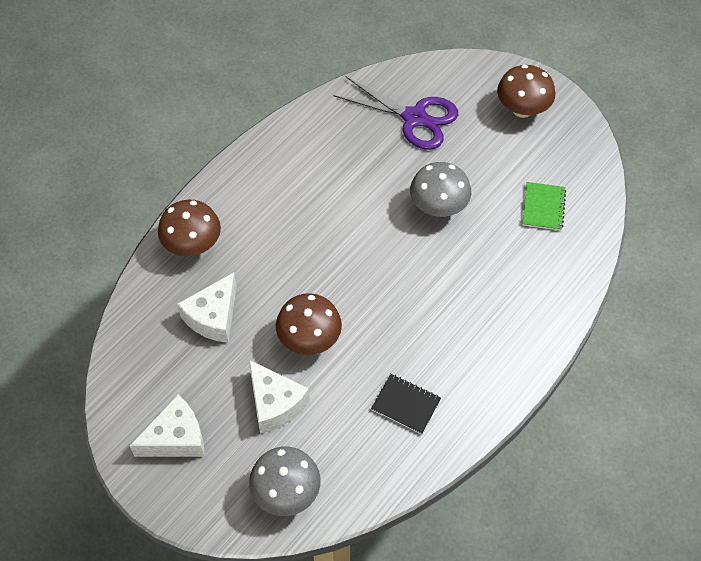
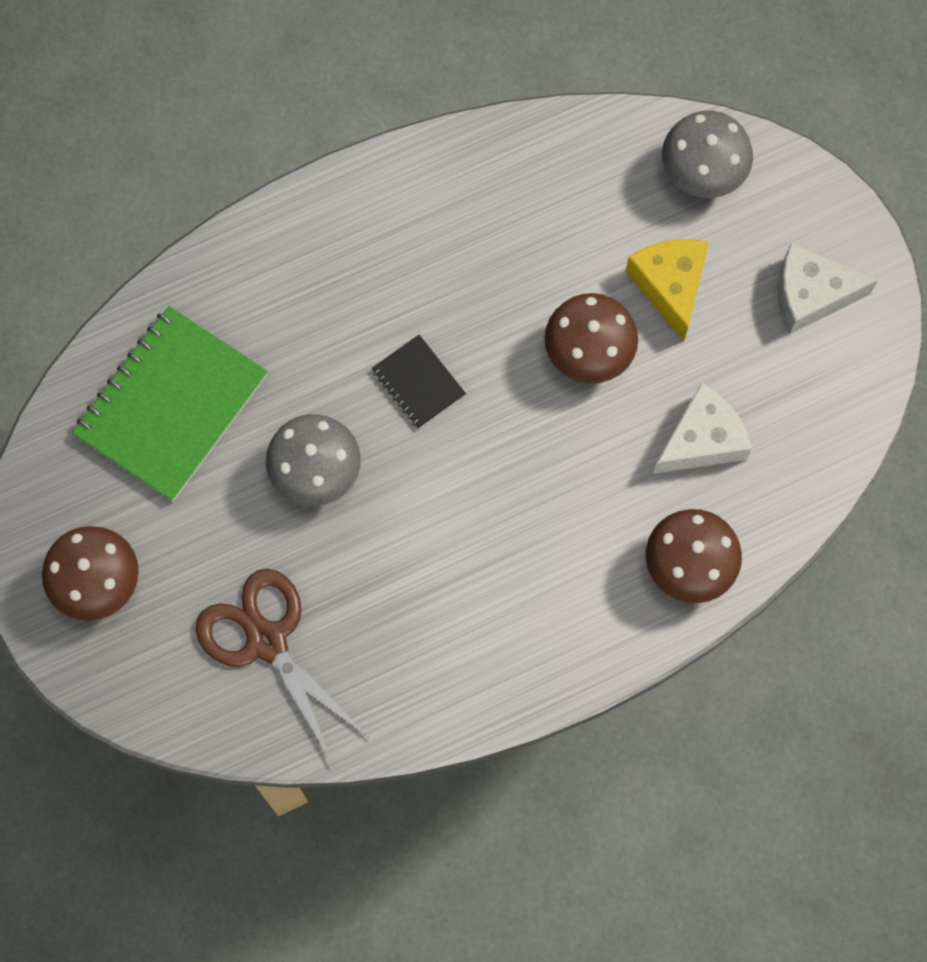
camera: 155 degrees left, 15 degrees up
(275, 403) = (670, 285): white cheese -> yellow cheese
(406, 404) = (508, 214): black notebook -> black notebook (418, 383)
(414, 118) = (266, 641): purple scissors -> brown scissors
(543, 207) = (171, 405): green notebook -> green notebook, size x2.06

